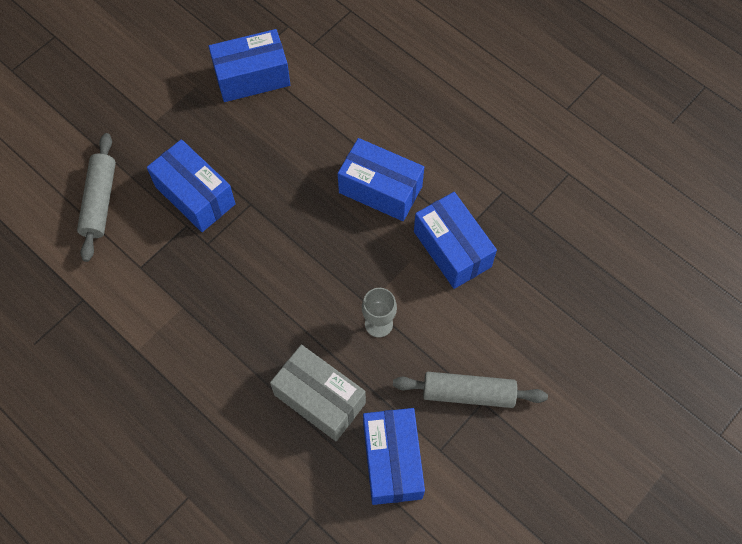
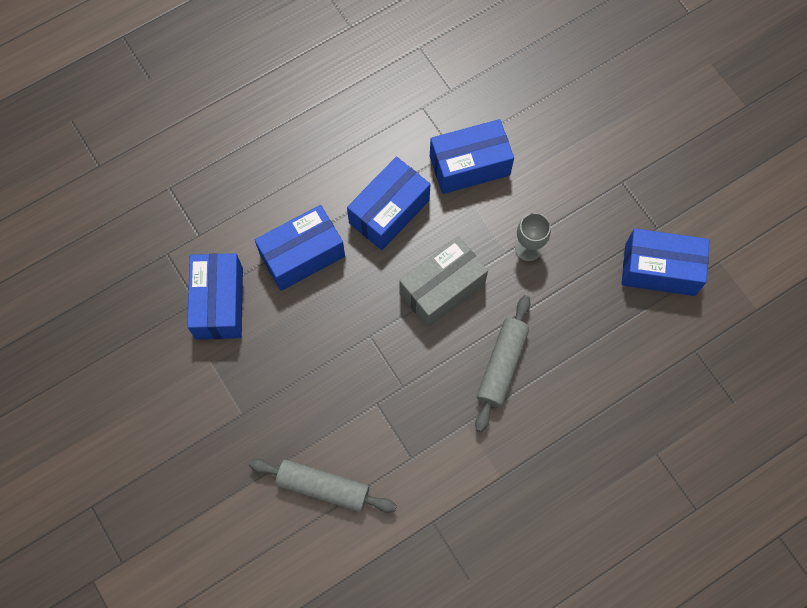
camera: 75 degrees left, 5 degrees up
(195, 195) = (344, 388): blue box -> blue box (302, 255)
(319, 399) = (589, 317): grey box -> grey box (442, 289)
(468, 393) = (612, 191): grey rolling pin -> grey rolling pin (502, 365)

